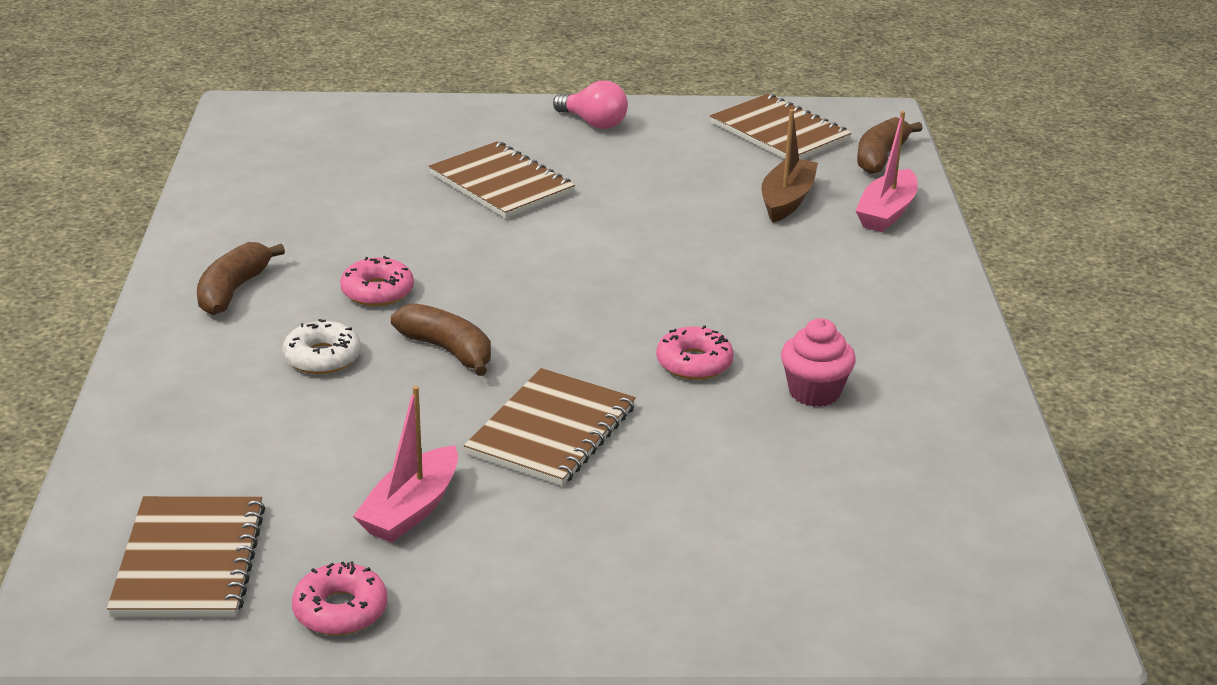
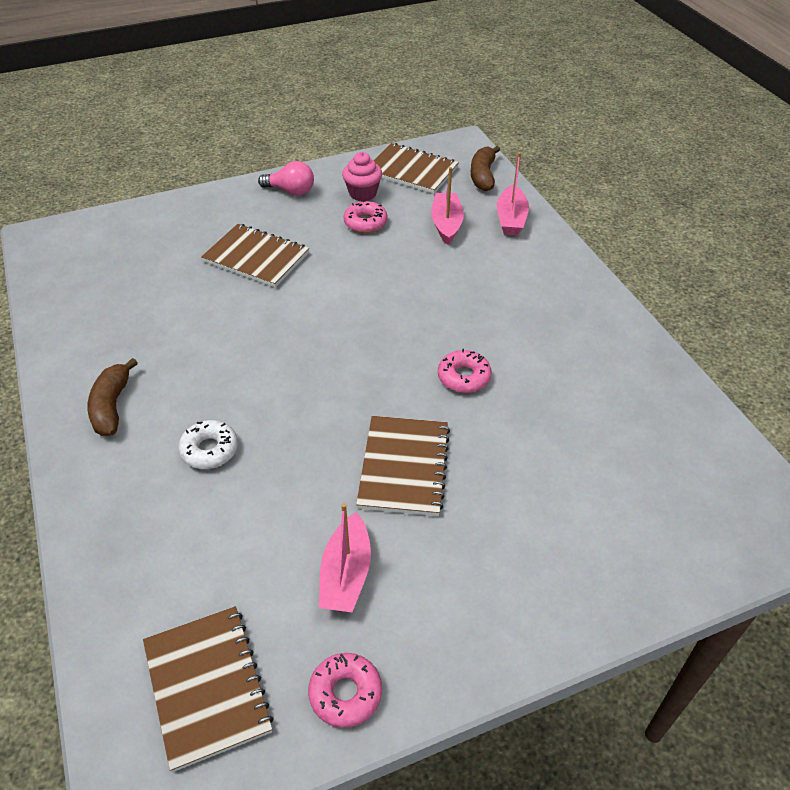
camera: 20 degrees left, 15 degrees up
(377, 291) = (219, 376): pink donut -> pink donut (365, 223)
(448, 350) = (295, 416): brown banana -> none
(787, 200) = (446, 224): brown boat -> pink boat
(814, 392) = (551, 379): pink cupcake -> pink cupcake (362, 193)

